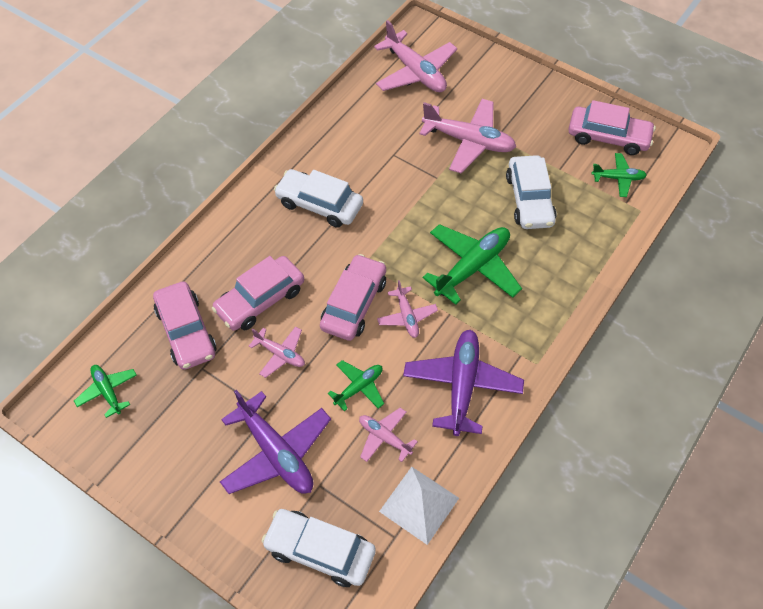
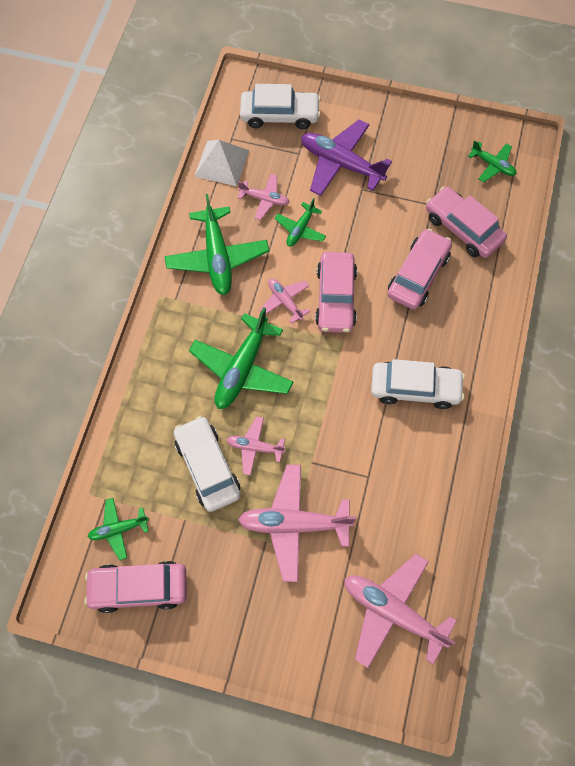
camera: 160 degrees right, 10 degrees up
(280, 354) = (376, 235): pink plane -> pink plane (254, 447)
(462, 385) = (217, 257): purple plane -> green plane

